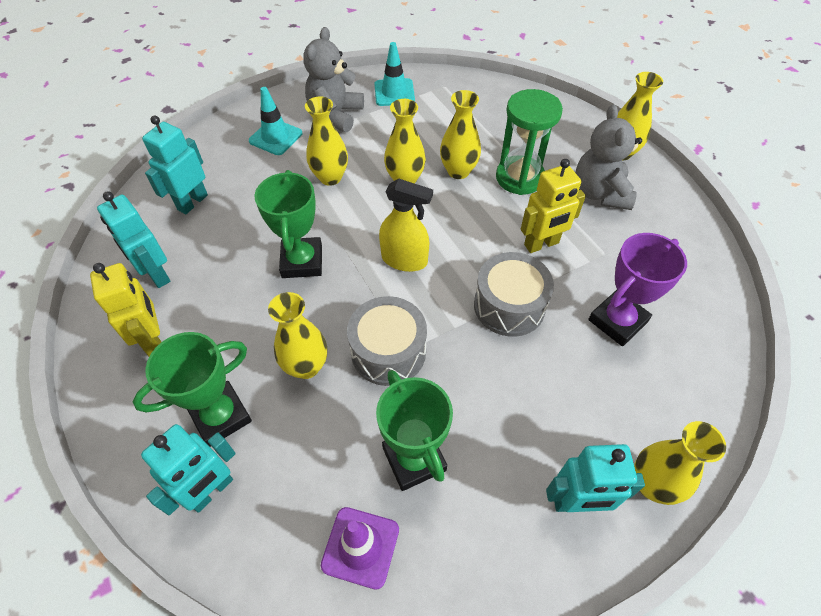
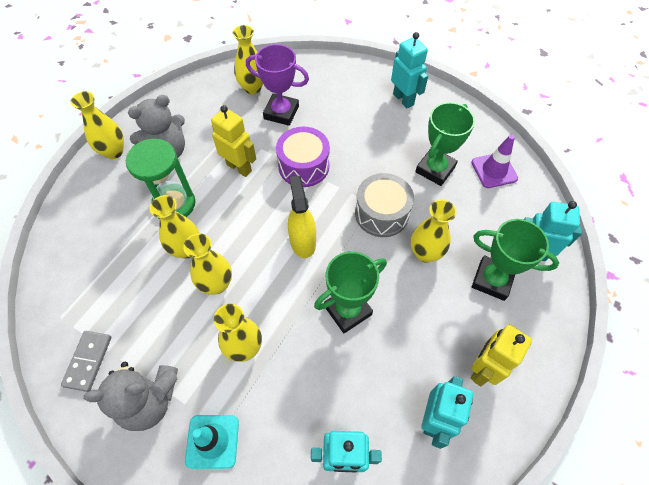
camera: 120 degrees left, 5 degrees up
(394, 92) = (88, 361): turquoise traffic cone -> grey domino
(509, 305) = (303, 166): grey drum -> purple drum
(652, 484) = (372, 76): yellow vase -> yellow vase (252, 88)

